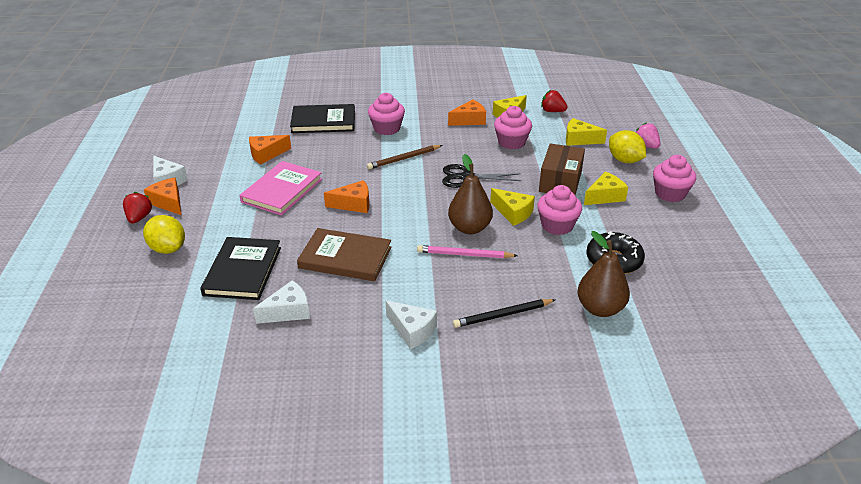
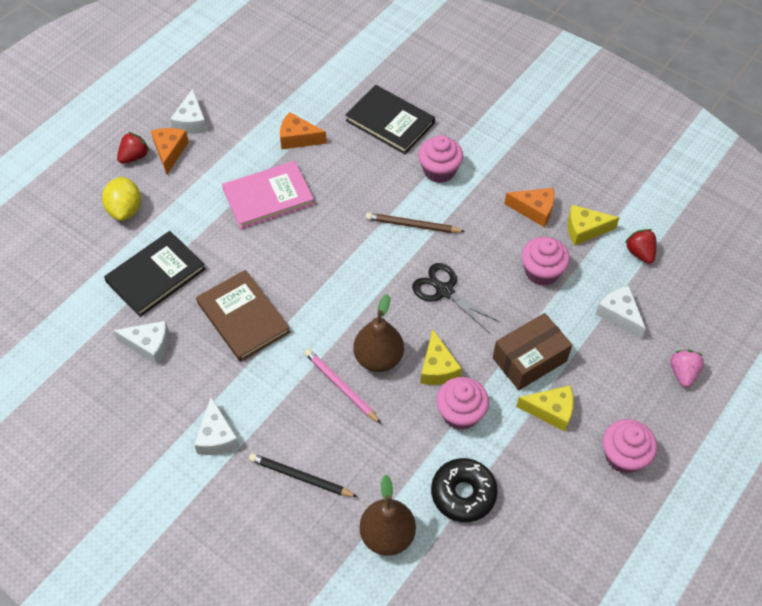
camera: 40 degrees right, 20 degrees up
(353, 204) = (310, 256): orange cheese -> none
(579, 139) = (619, 315): yellow cheese -> white cheese
(624, 160) = (632, 377): yellow lemon -> none

